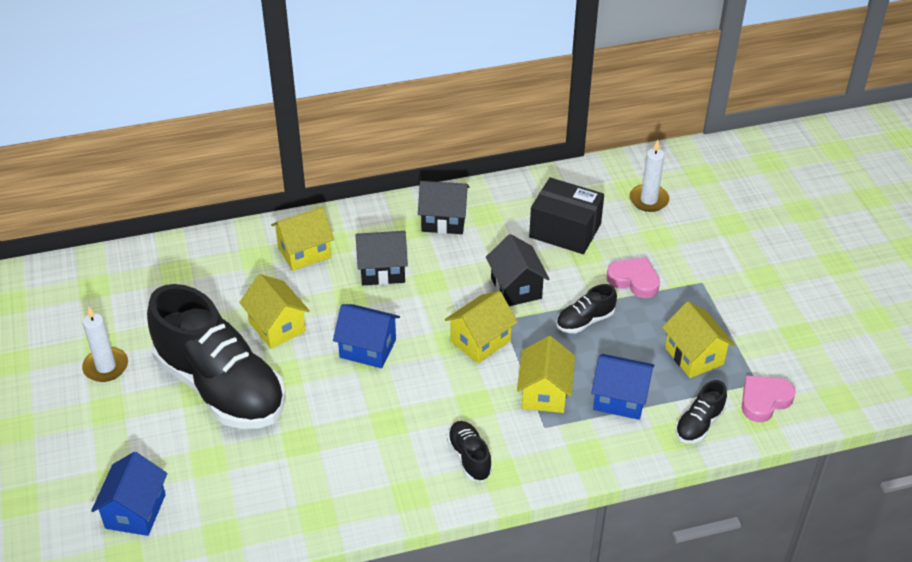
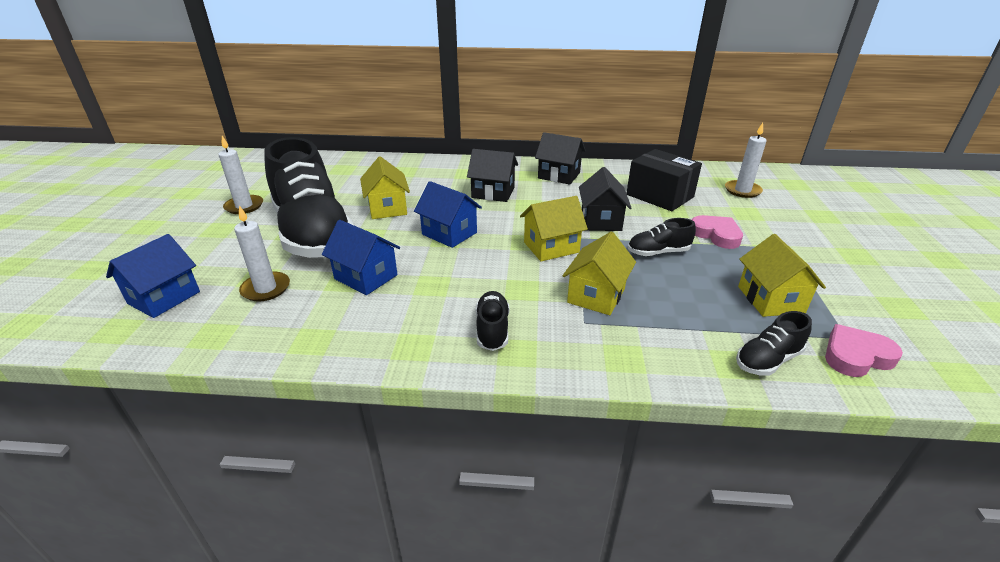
camera: 20 degrees right, 10 degrees down
(229, 472) = (266, 289): none -> white candle
(304, 252) = (440, 174): yellow house -> none
(620, 399) = (676, 317): blue house -> blue house (366, 277)

